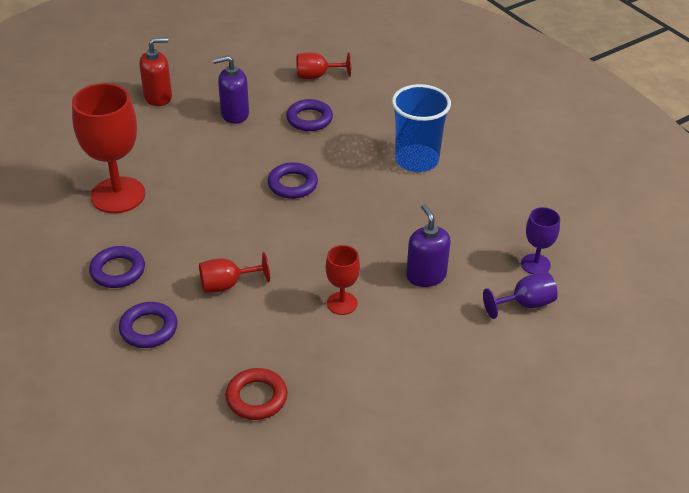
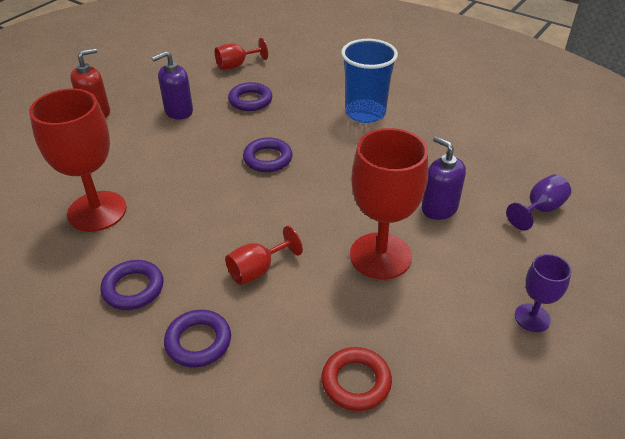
camera: 20 degrees left, 0 degrees up
(342, 303) = (380, 256): red goblet -> red goblet, size x1.95
(535, 264) = (522, 173): purple goblet -> purple goblet (532, 318)

